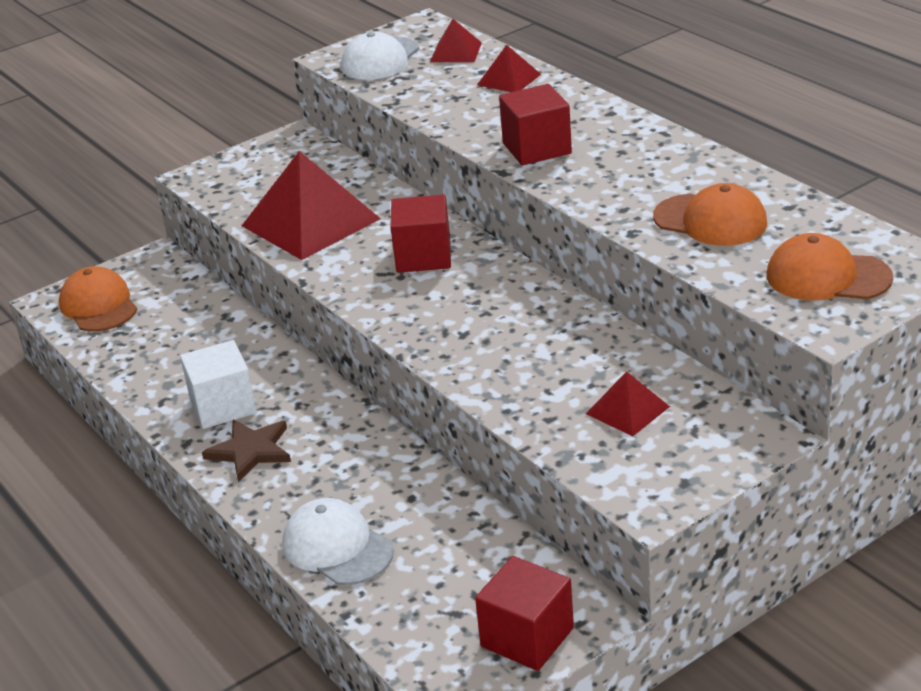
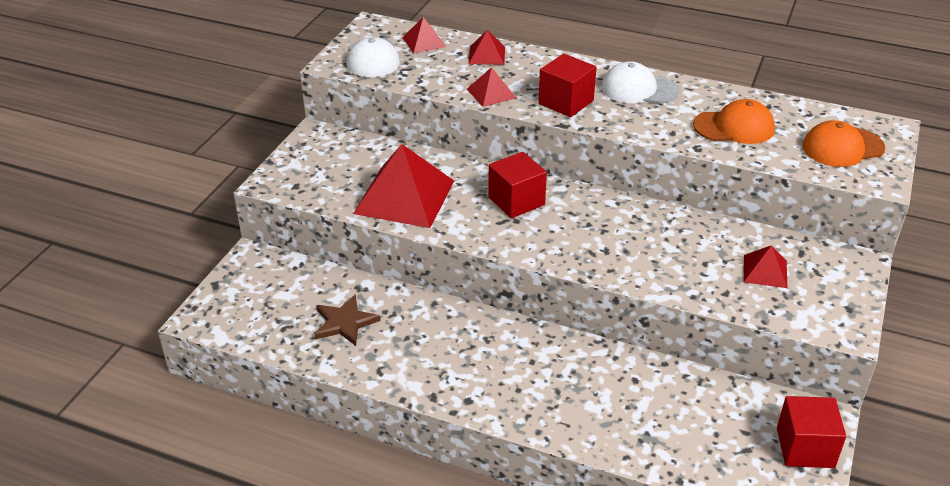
camera: 35 degrees left, 5 degrees up
(98, 305) = (244, 310): orange cap -> none
(223, 406) = (432, 359): white cube -> none
(250, 451) = (488, 386): brown star -> brown star (344, 322)
(337, 547) = (624, 434): white cap -> white cap (638, 89)
(463, 121) = (491, 93): none -> red pyramid

